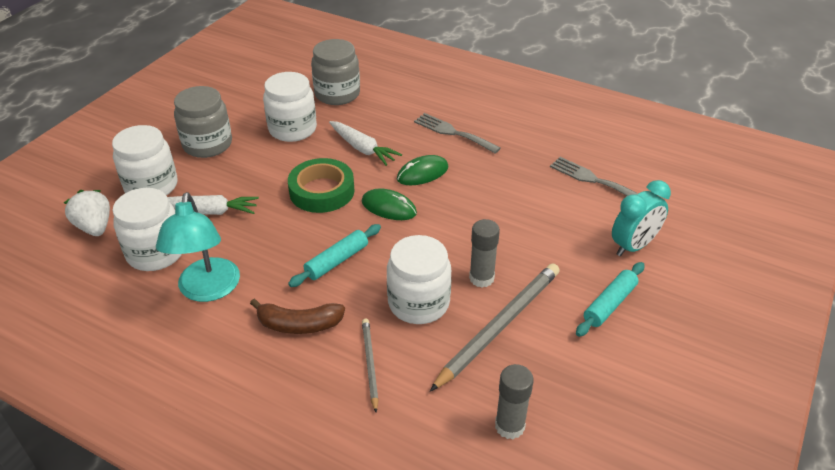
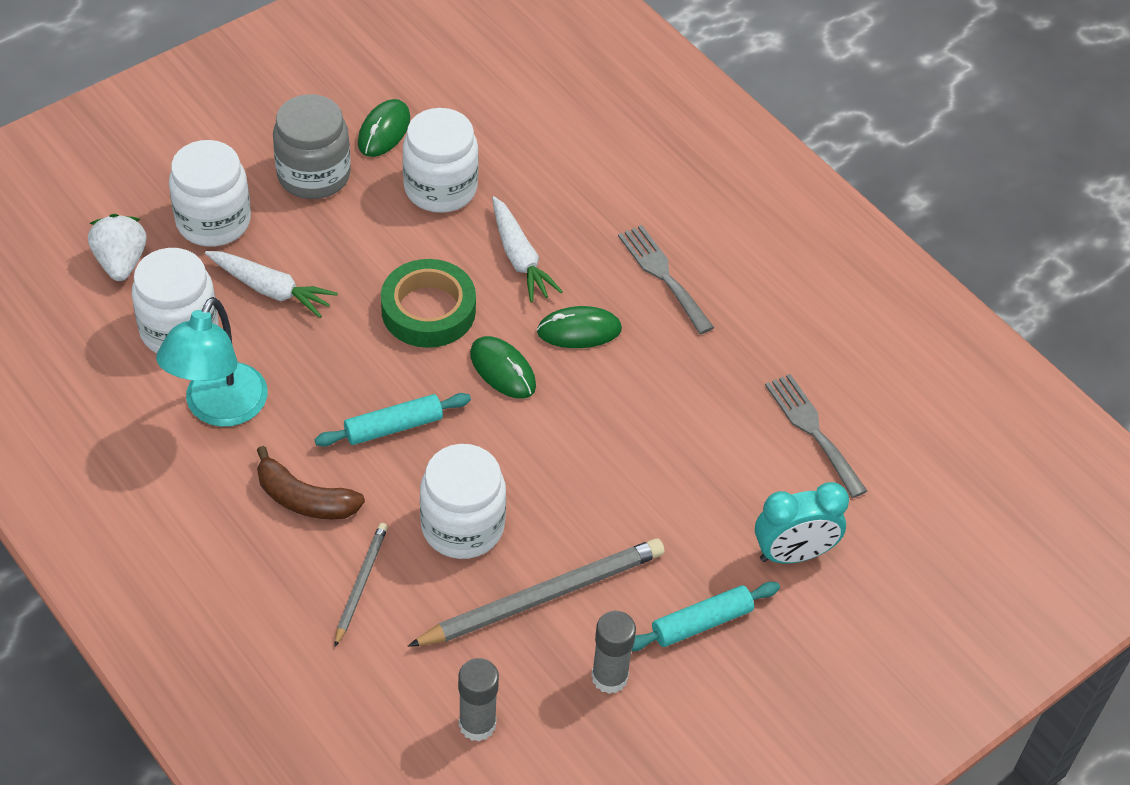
camera: 20 degrees right, 10 degrees up
(241, 112) = (384, 131): none -> green mouse
(337, 94) = (535, 144): grey jar -> none
(481, 278) = (561, 522): grey glue stick -> grey glue stick (609, 677)

